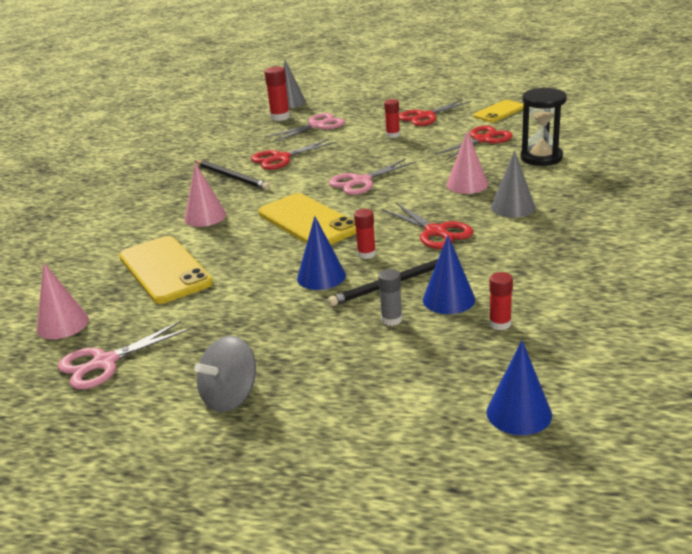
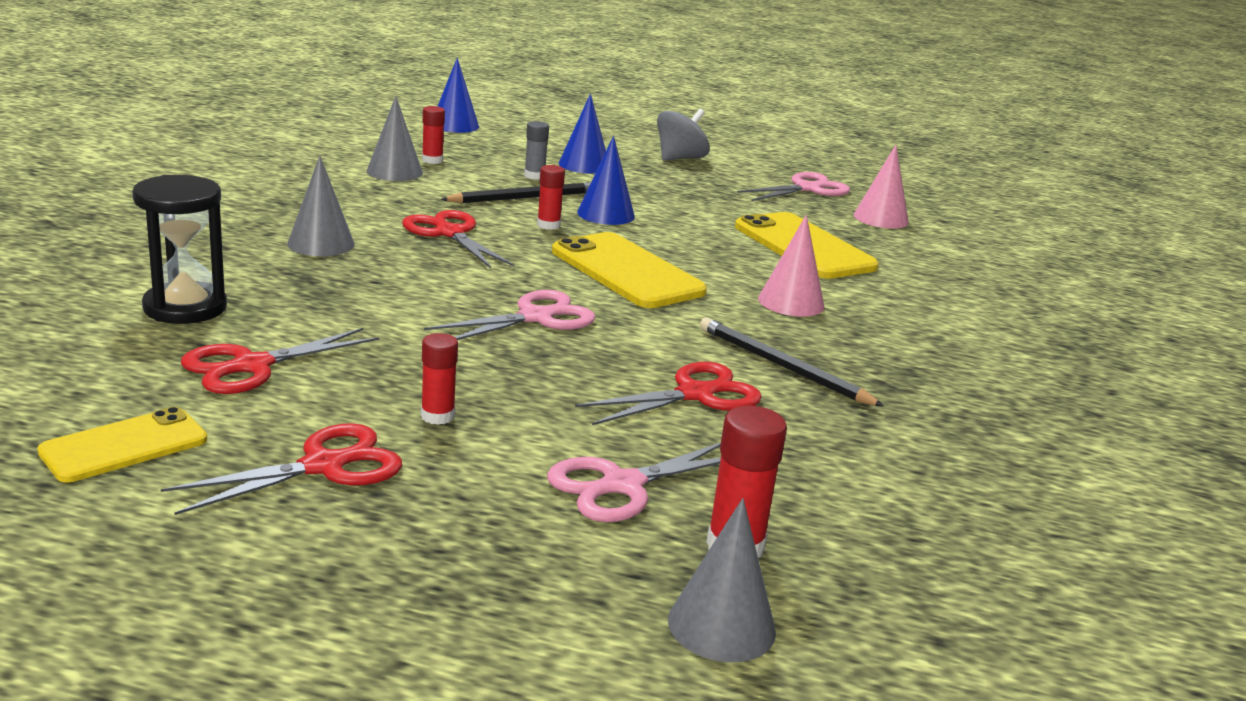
camera: 175 degrees right, 5 degrees down
(448, 299) = (470, 180): blue cone -> blue cone (584, 165)
(467, 184) = (359, 284): pink cone -> none
(522, 296) = (394, 172): none -> grey cone

